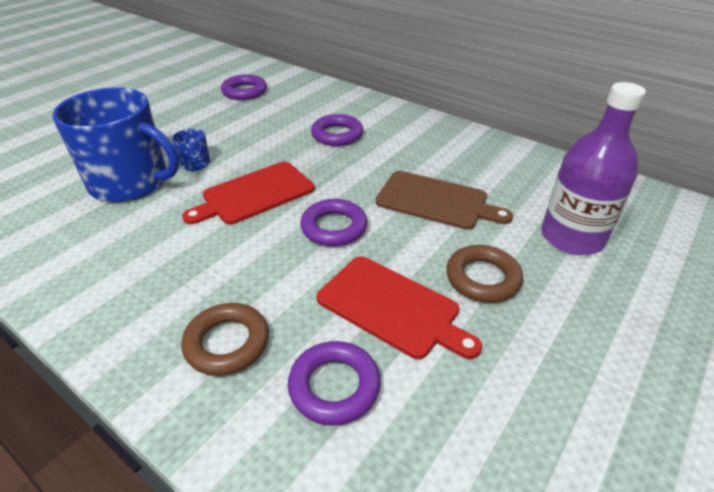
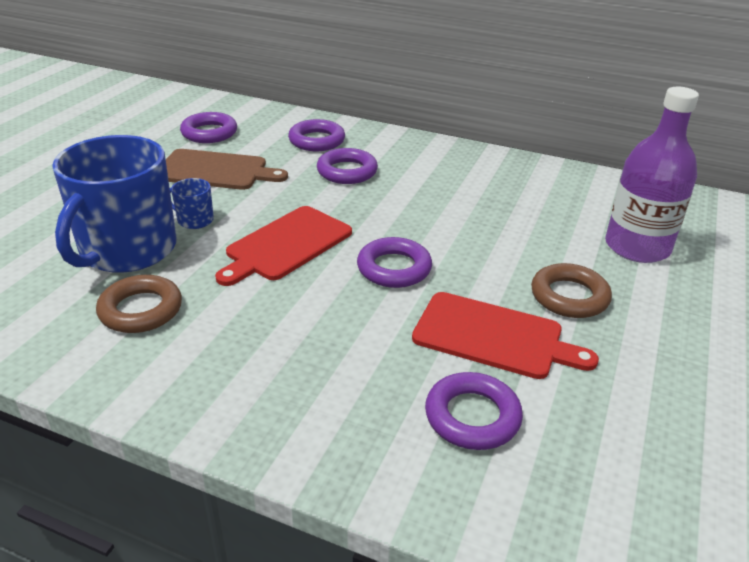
camera: 15 degrees left, 5 degrees down
(131, 182) = (127, 250): blue mug -> blue mug turned 105 degrees clockwise
(227, 343) = (340, 396): brown ring -> brown ring (141, 310)
(325, 106) = (317, 141): none -> purple ring
(436, 201) = (488, 228): brown cutting board -> brown cutting board (216, 170)

